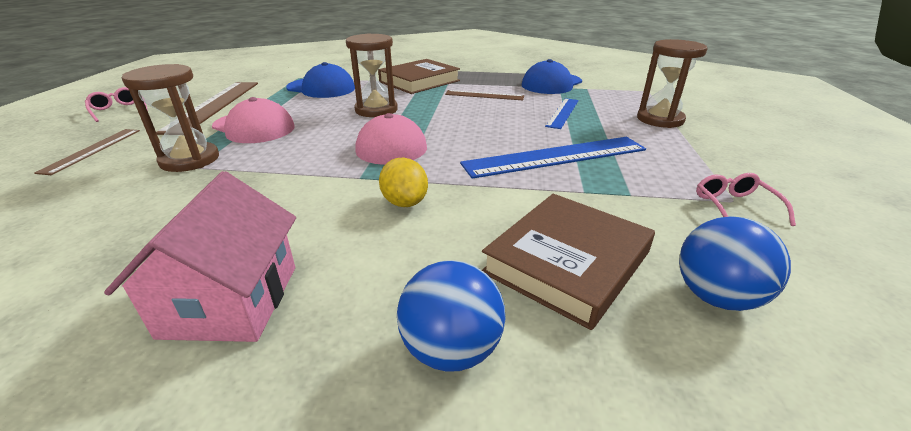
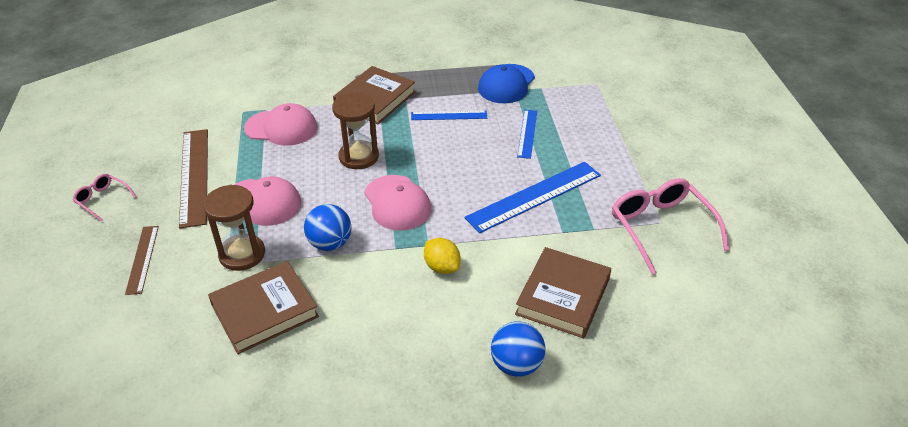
camera: 15 degrees left, 10 degrees up
(153, 211) = (265, 311): none -> brown book
(231, 300) = (379, 364): pink house -> none
(321, 88) = (281, 128): blue cap -> pink cap
(484, 95) = (449, 115): brown ruler -> blue ruler
(660, 119) = (609, 130): brown hourglass -> none
(716, 297) = (646, 303): blue ball -> blue ball (330, 243)
(734, 207) = (661, 228): pink glasses -> pink glasses, size x1.97

